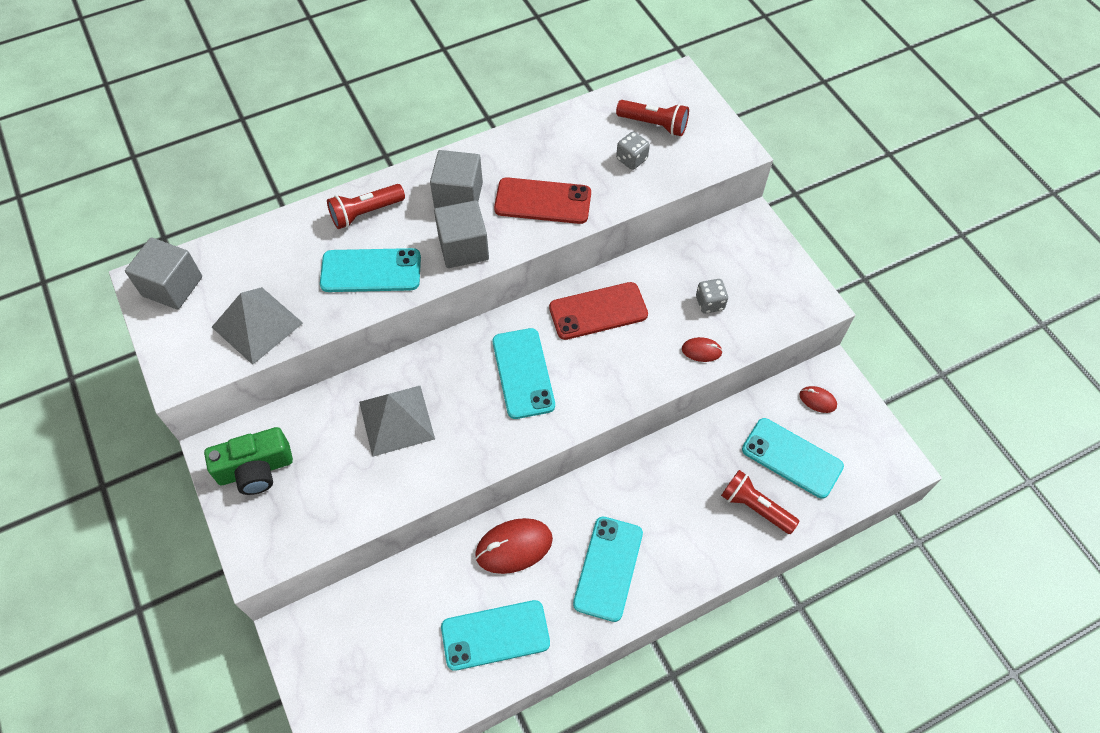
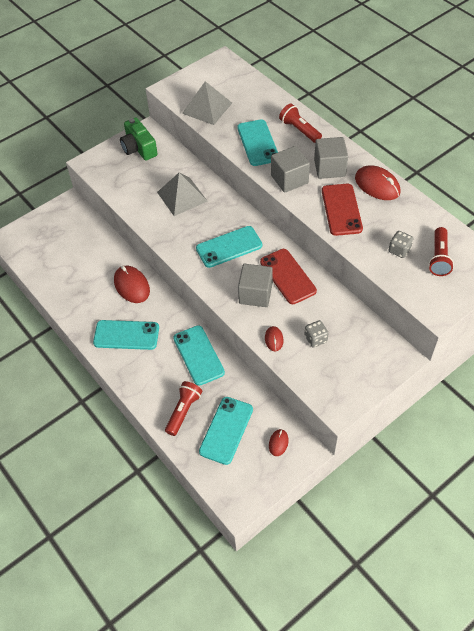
camera: 80 degrees right, 5 degrees down
(172, 286) = (222, 70): grey cube -> grey cube (255, 294)
(495, 635) = (78, 288): turquoise phone -> turquoise phone (198, 355)
(511, 152) = (377, 185): none -> red mouse

